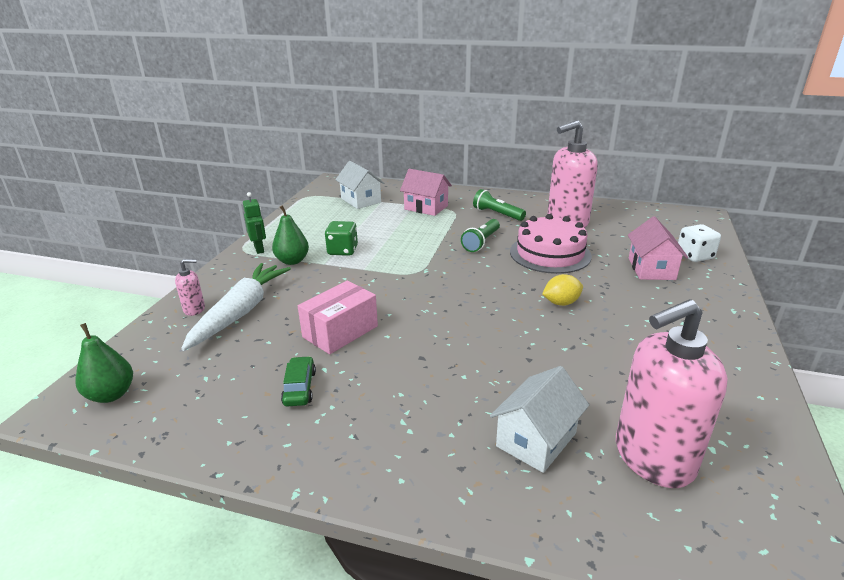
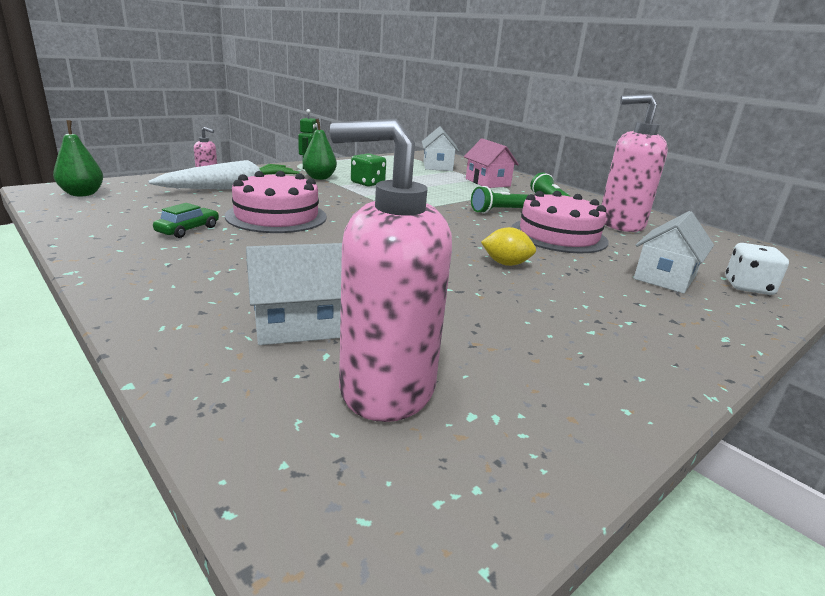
camera: 30 degrees right, 5 degrees down
(340, 331) = (276, 216): pink box -> pink cake
(651, 269) = (665, 277): pink house -> white house

